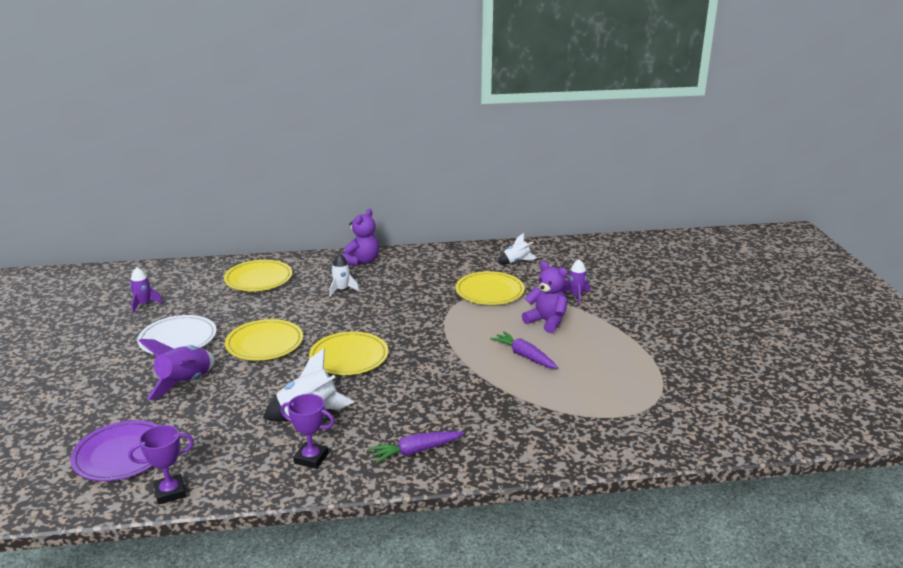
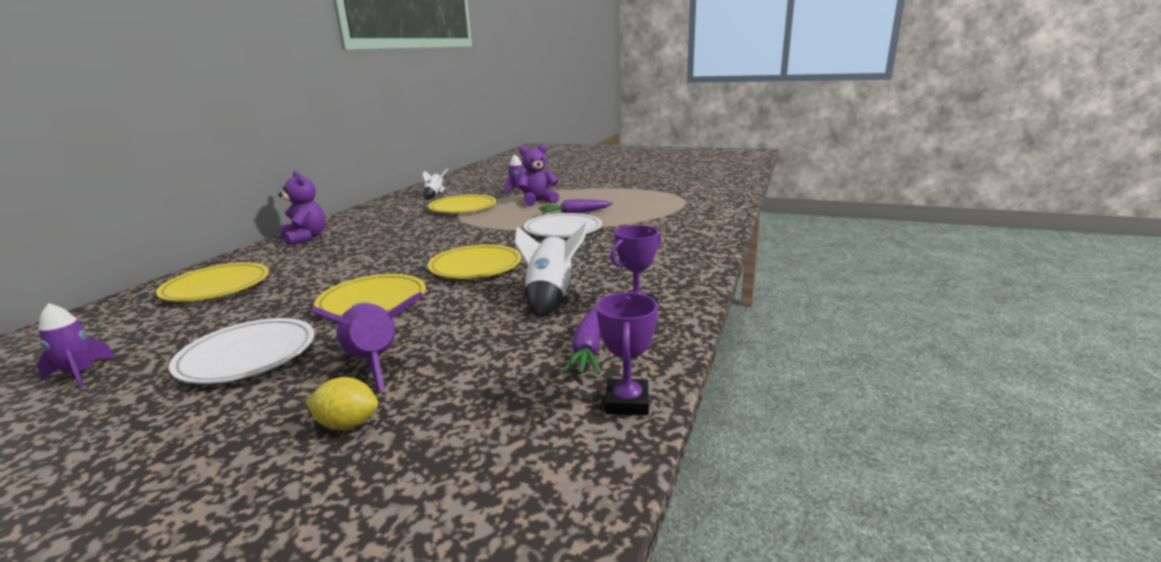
camera: 60 degrees left, 5 degrees down
(122, 405) = (347, 424): none -> yellow lemon
(122, 455) = (490, 437): purple plate -> none
(341, 290) = (341, 253): white rocket -> none
(416, 451) = (668, 264): purple carrot -> purple carrot (588, 349)
(468, 366) = (563, 230): none -> white plate

